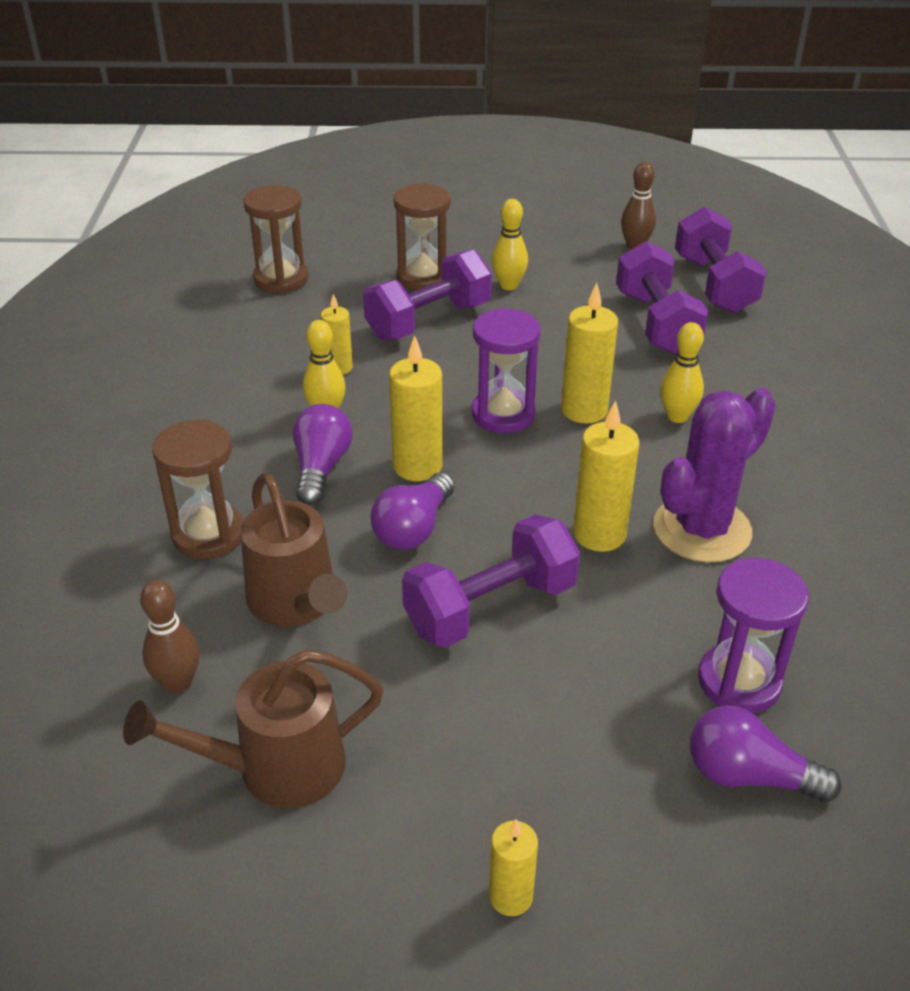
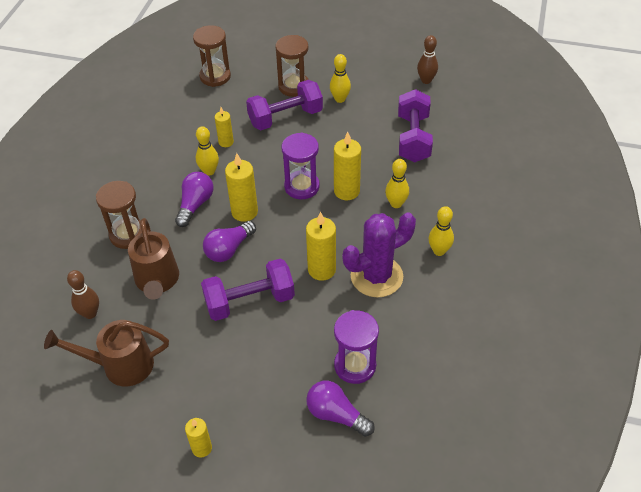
camera: 15 degrees right, 10 degrees up
(714, 284) = (460, 116): purple dumbbell -> none
(786, 474) = (439, 251): none -> yellow bowling pin

